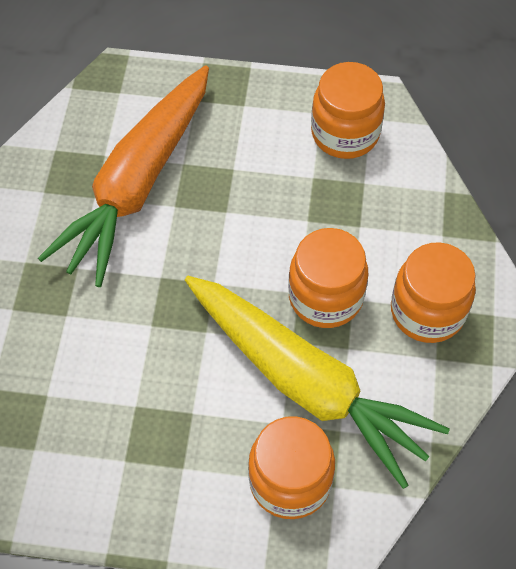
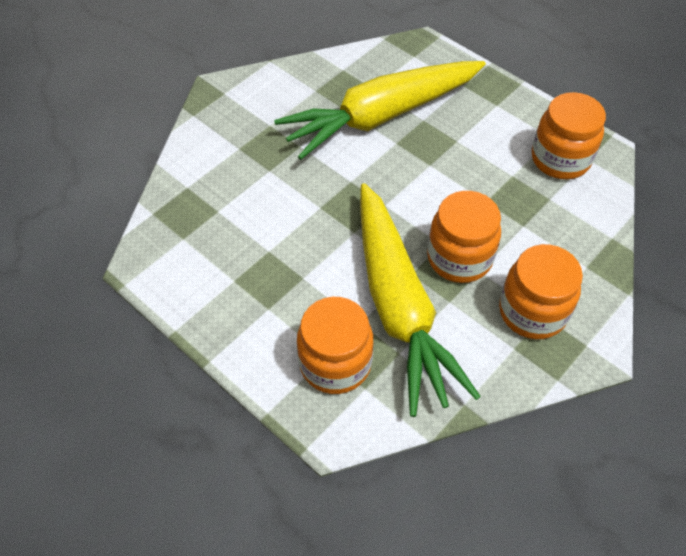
camera: 35 degrees right, 5 degrees down
(137, 184) = (381, 117): orange carrot -> yellow carrot

